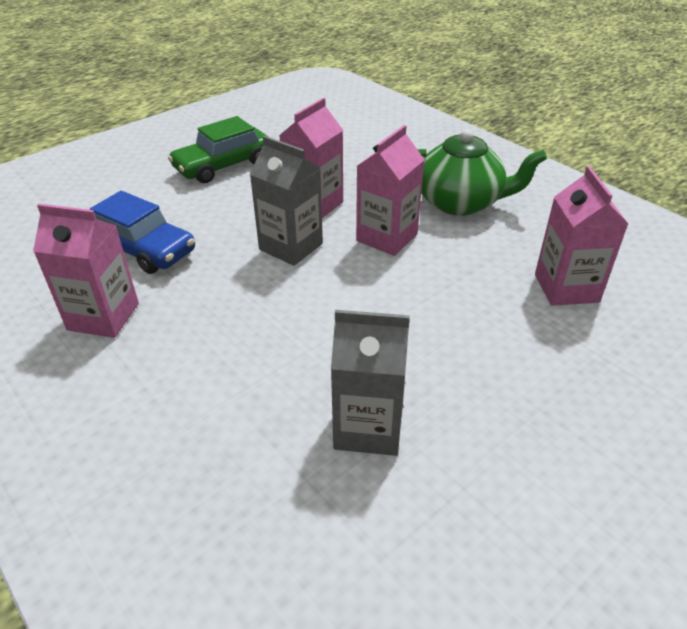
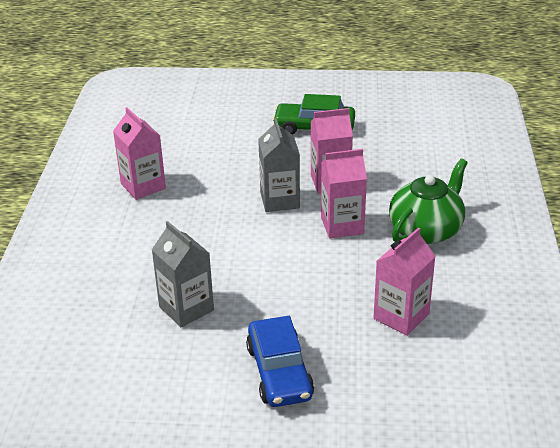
camera: 45 degrees right, 5 degrees down
(141, 248) = (203, 159): blue car -> blue car (279, 372)
(460, 202) = (426, 230): green teapot -> green teapot turned 105 degrees counterclockwise

